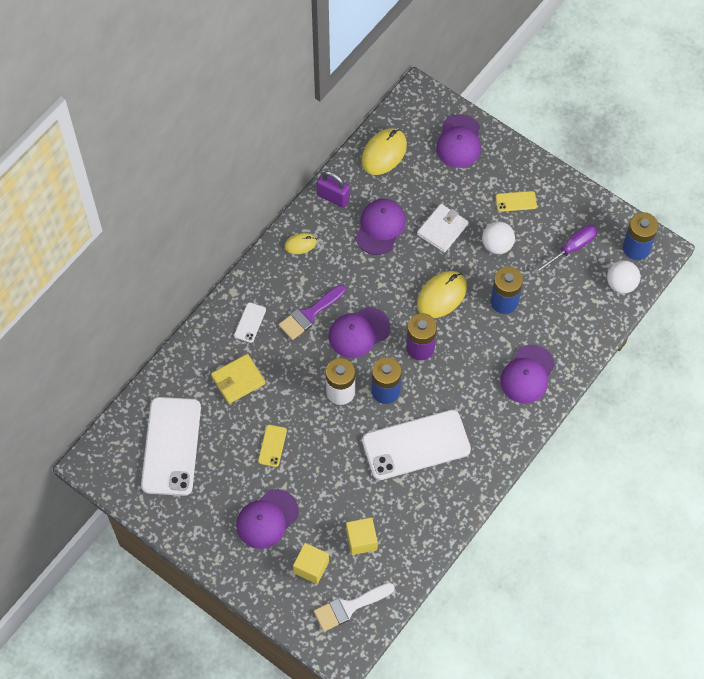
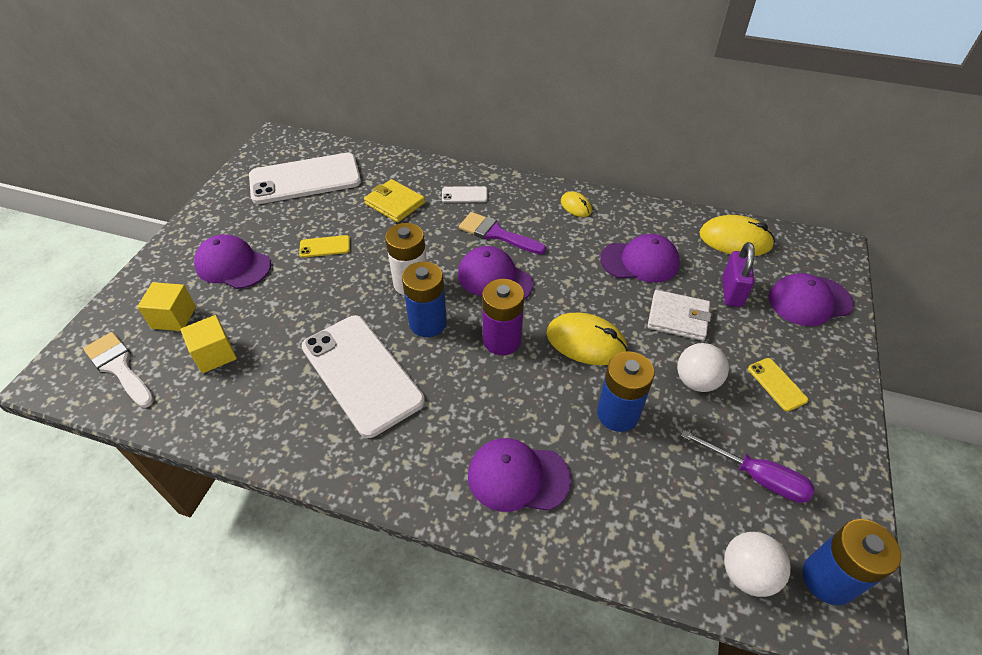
camera: 70 degrees right, 15 degrees down
(333, 197) = (649, 215): purple padlock -> purple padlock (731, 292)

